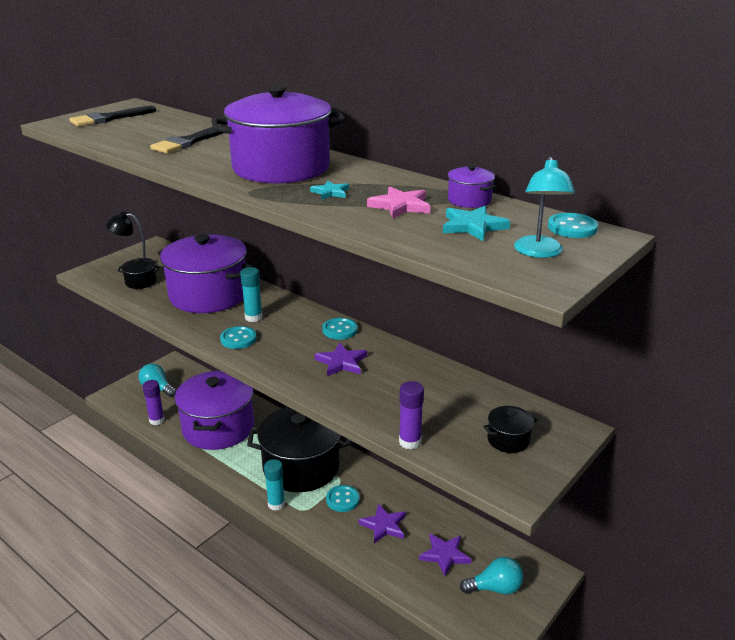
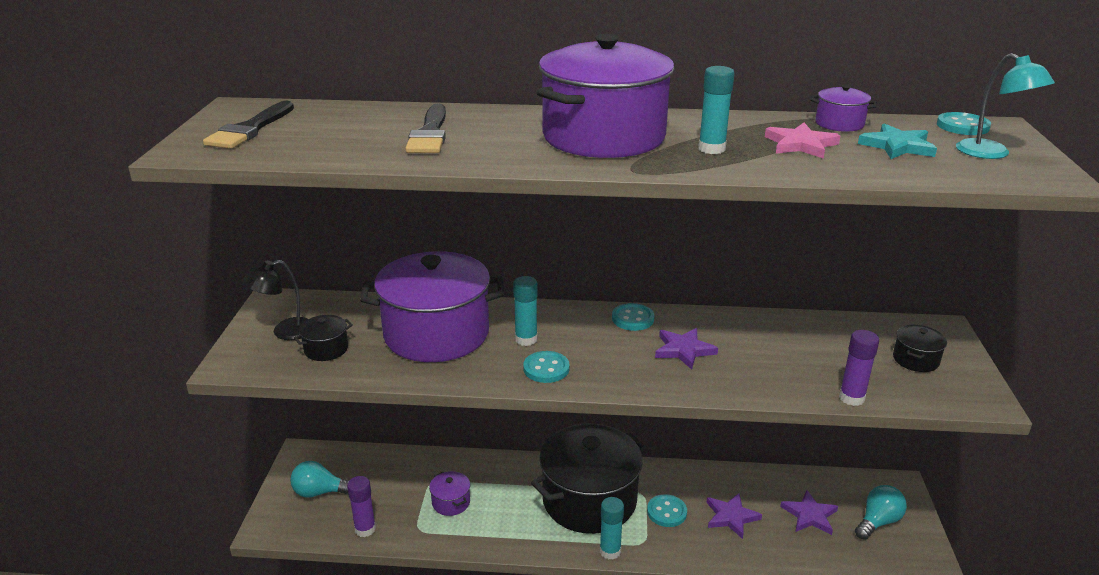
camera: 35 degrees left, 0 degrees up
(218, 428) = (451, 502): purple pot -> purple pot, size x0.40
(330, 192) = (711, 149): turquoise star -> turquoise glue stick

